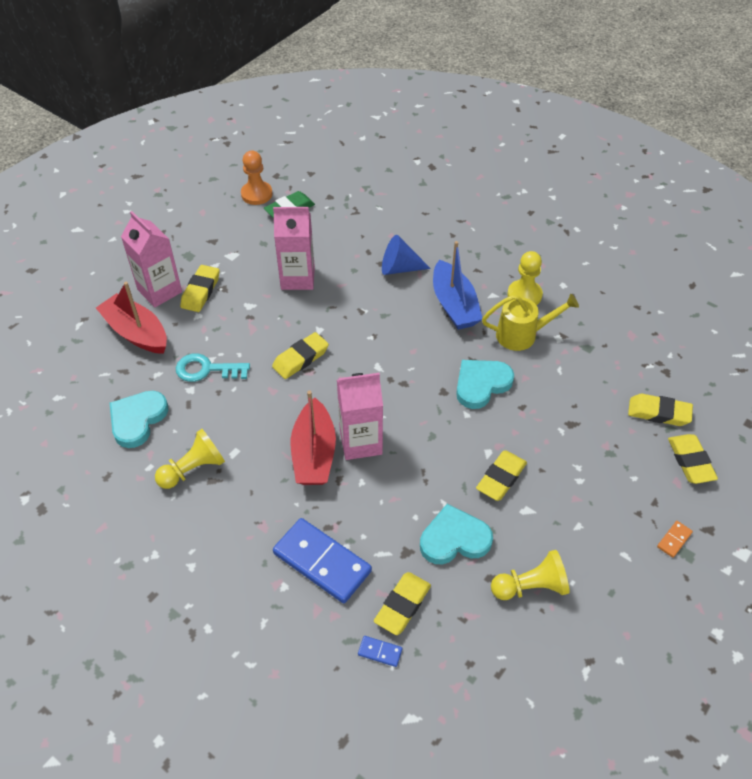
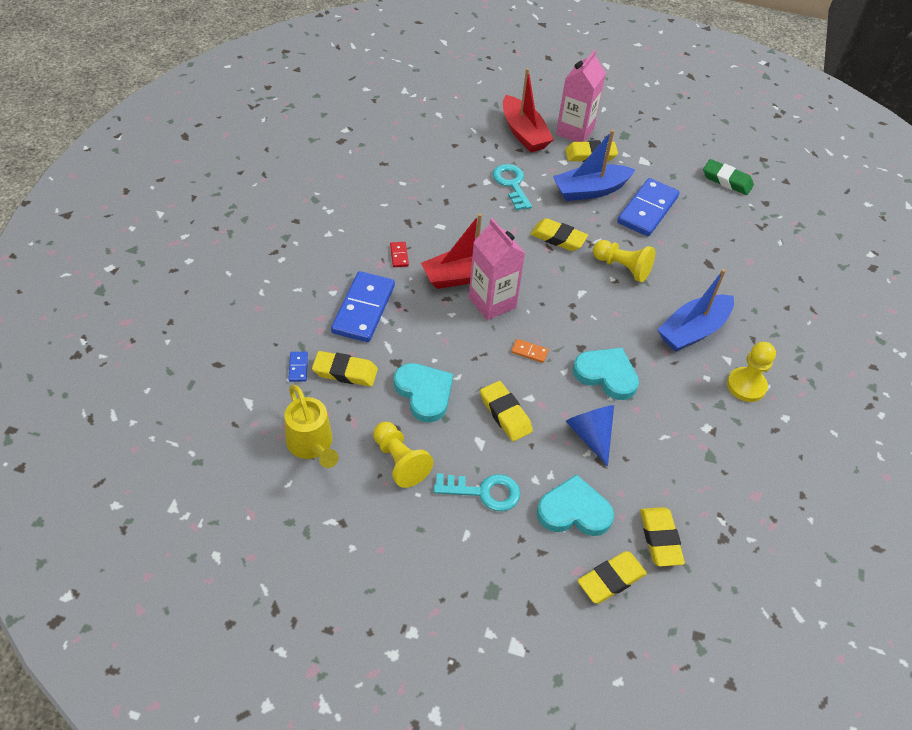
camera: 65 degrees right, 0 degrees up
(136, 332) = (523, 133): red boat -> red boat turned 135 degrees clockwise
(137, 420) = (441, 162): turquoise heart -> turquoise heart (574, 511)
(193, 469) = (412, 207): yellow pawn -> yellow pawn (622, 267)
(249, 310) = (590, 190): none -> blue boat
(256, 194) = (728, 153): orange pawn -> none
(259, 504) = (399, 255): none -> red domino
(297, 278) = (647, 210): pink carton -> blue domino
(399, 268) = (711, 277): blue cone -> blue cone (590, 435)
(501, 478) = (505, 414): yellow eraser -> yellow eraser turned 45 degrees clockwise
(523, 335) = (691, 395): yellow watering can -> yellow watering can (312, 445)
(583, 525) = (484, 492): none -> turquoise key
(674, 540) = (503, 577): orange domino -> orange domino (529, 352)

